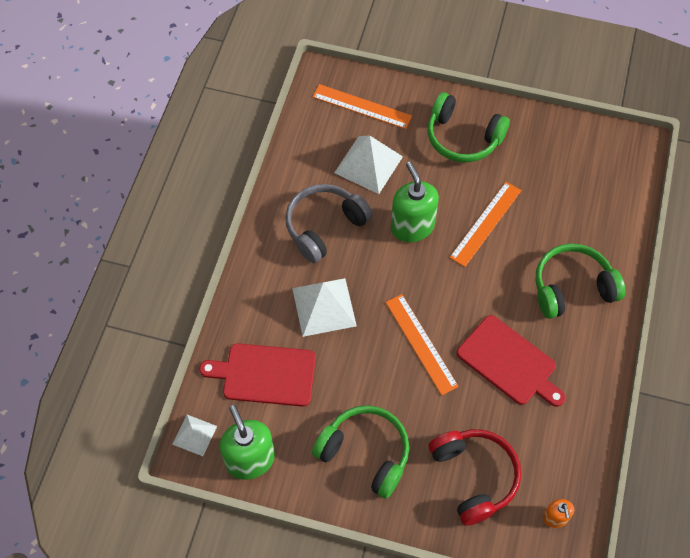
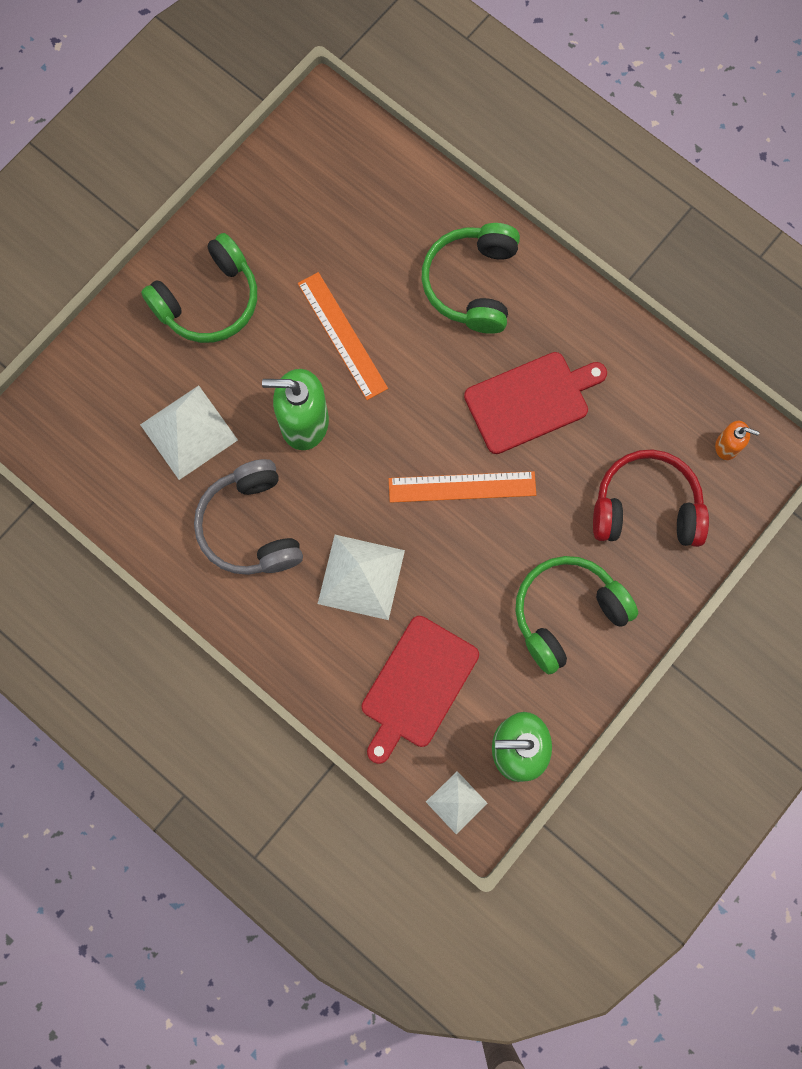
camera: 65 degrees left, 15 degrees up
(362, 106) = (97, 399): orange ruler -> none

